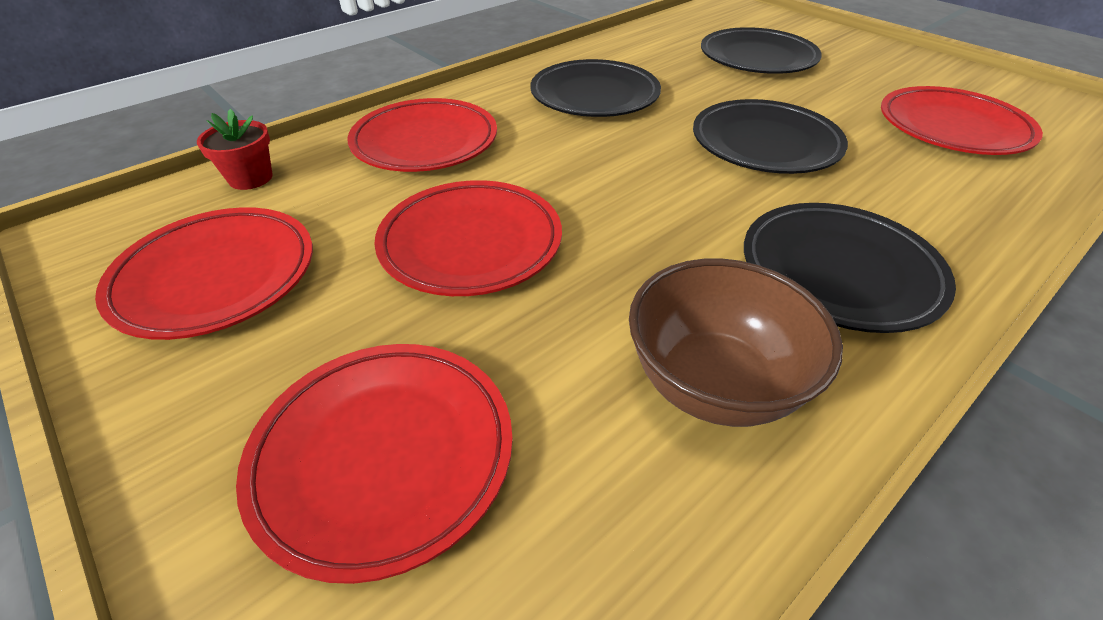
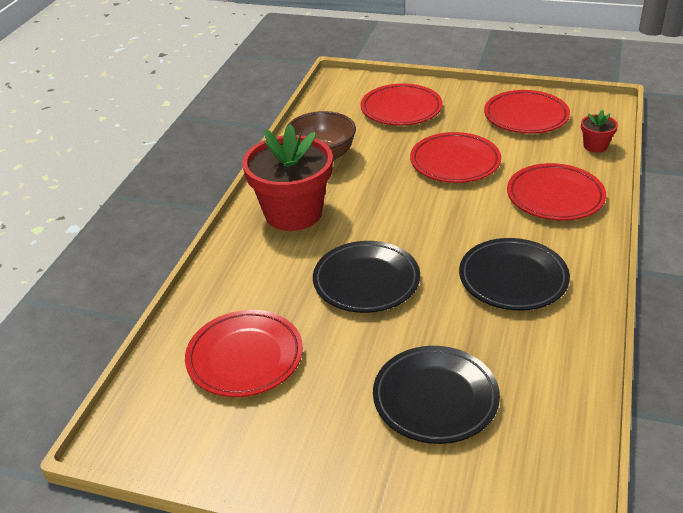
camera: 150 degrees right, 5 degrees down
(839, 272) = (293, 213): black plate -> red flower pot

